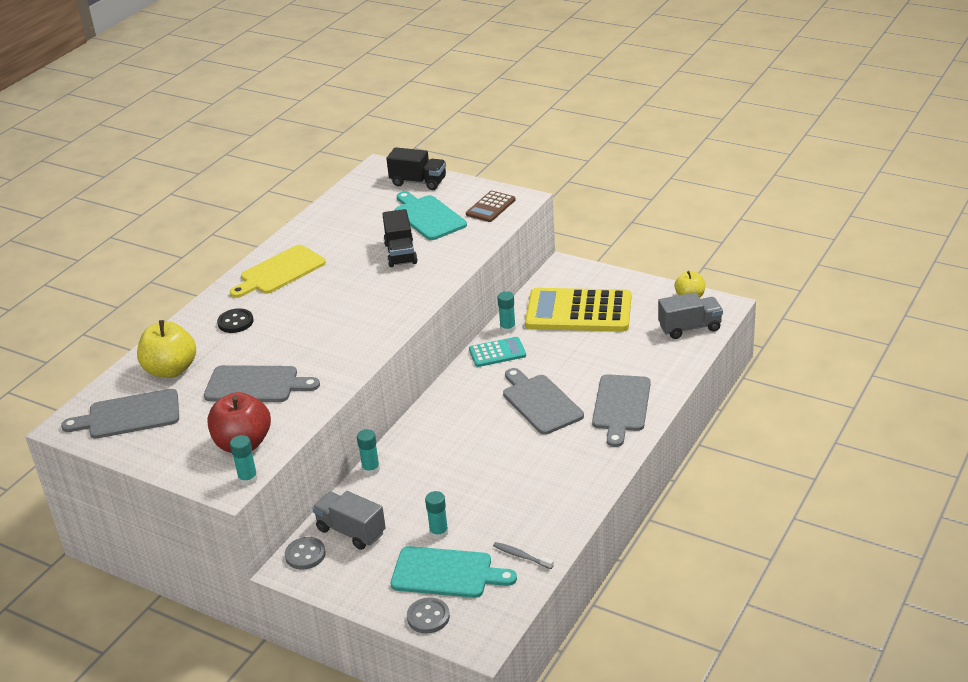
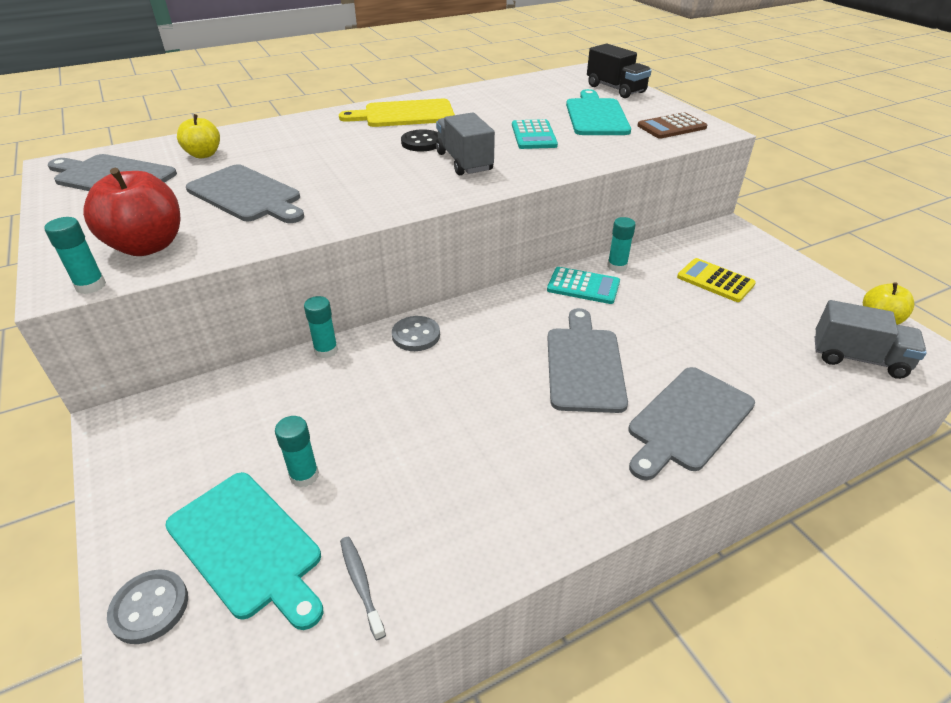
camera: 30 degrees right, 5 degrees up
(171, 370) = (204, 154): yellow apple -> yellow apple, size x0.60
(235, 322) = (312, 138): black button -> black button (421, 142)
(305, 555) = (149, 416): grey button -> grey button (416, 335)
(351, 531) = (222, 414): grey truck -> grey truck (464, 162)
(400, 253) = (533, 135): black truck -> turquoise calculator
(578, 311) = (715, 281): yellow calculator -> yellow calculator, size x0.49

